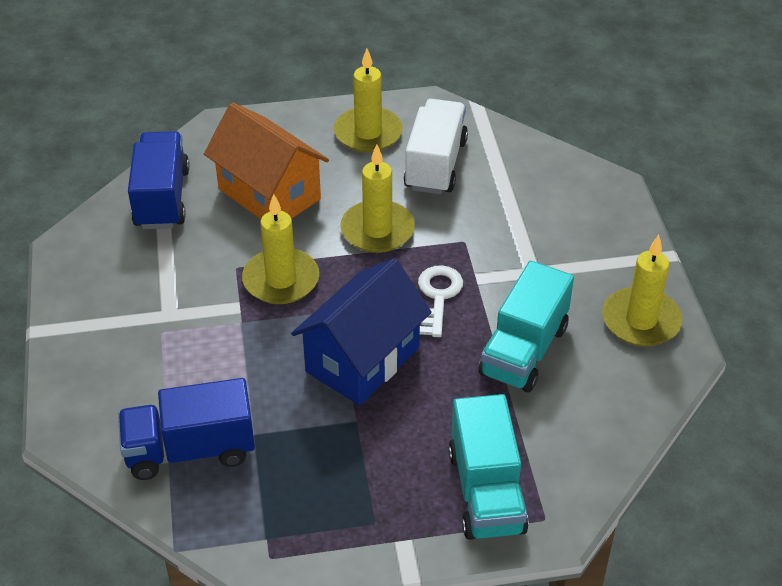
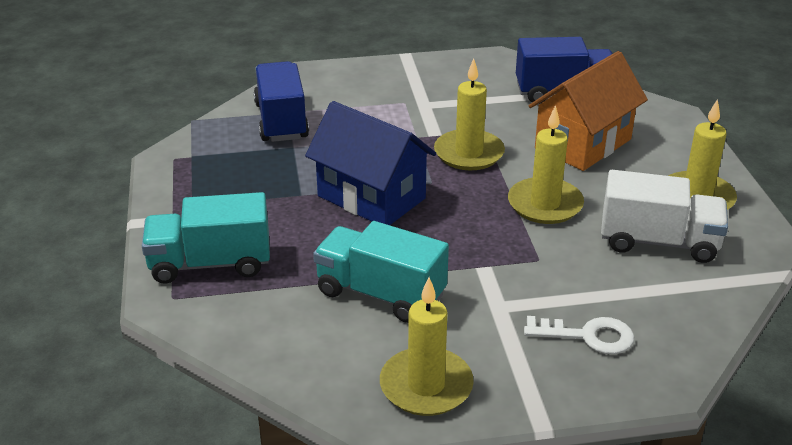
camera: 90 degrees right, 10 degrees down
(438, 296) = (455, 241): white key -> white key (588, 336)

